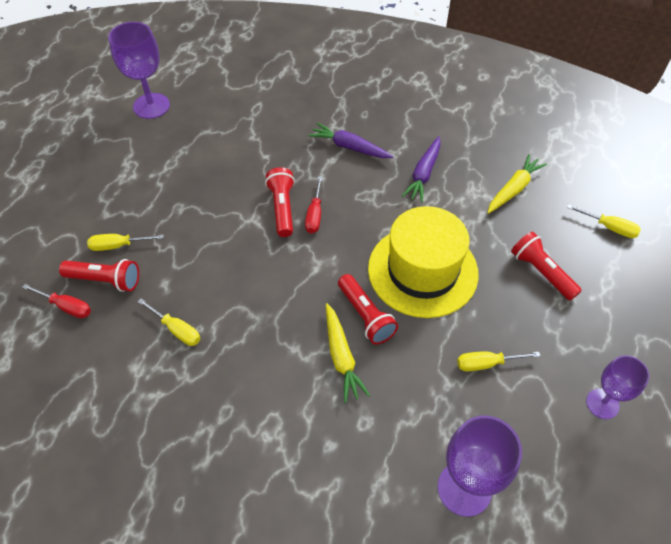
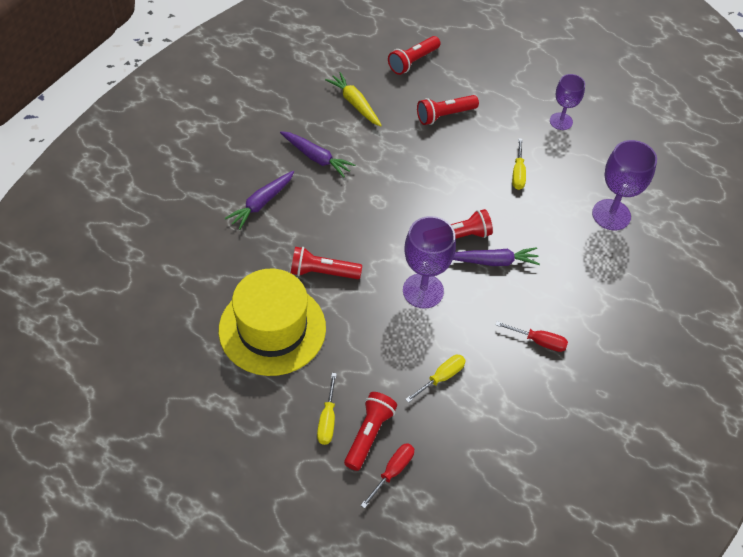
camera: 80 degrees left, 0 degrees up
(151, 106) = (123, 370): purple goblet -> purple goblet (423, 291)
(314, 214) = (339, 249): red screwdriver -> red screwdriver (538, 341)
(341, 356) = (493, 261): yellow carrot -> purple carrot
(422, 271) = (423, 187): yellow hat -> yellow hat (272, 329)
(609, 227) = (413, 61): yellow screwdriver -> red flashlight

